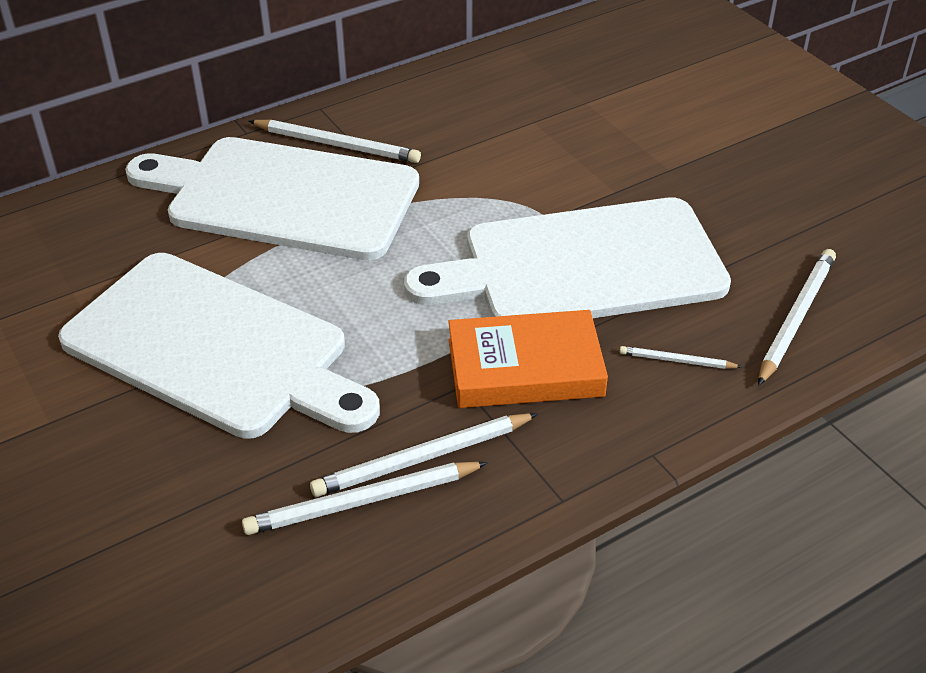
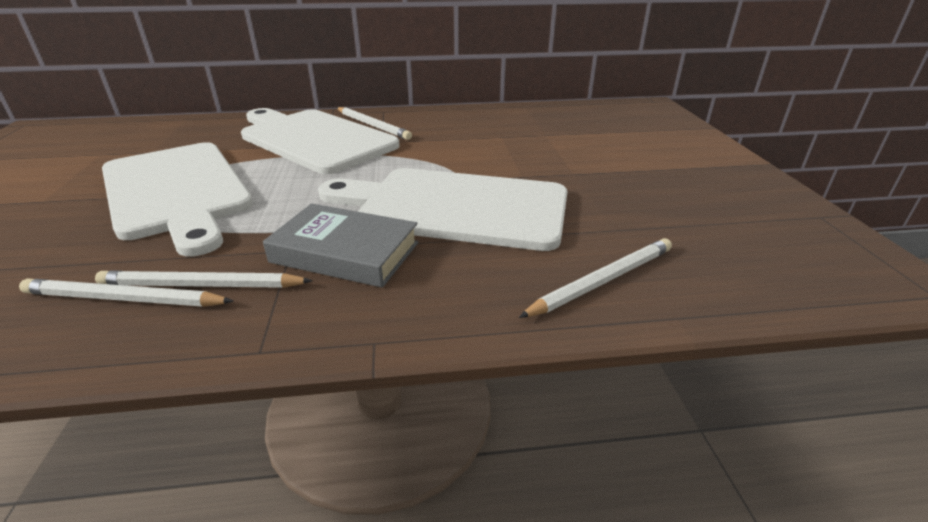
camera: 25 degrees right, 10 degrees down
(525, 368) = (345, 252): orange book -> grey book
(677, 361) = (467, 281): white pencil -> none

